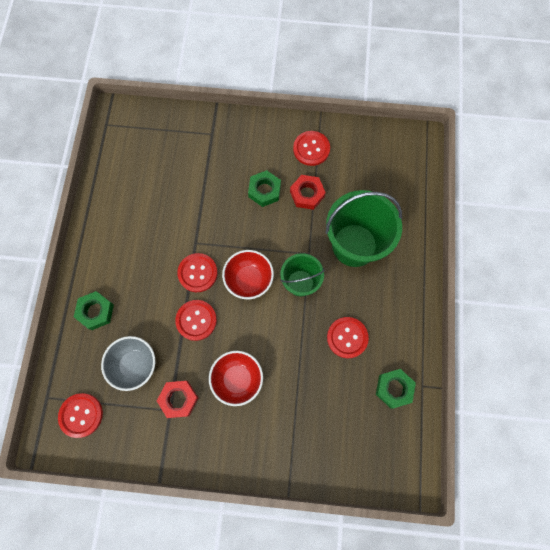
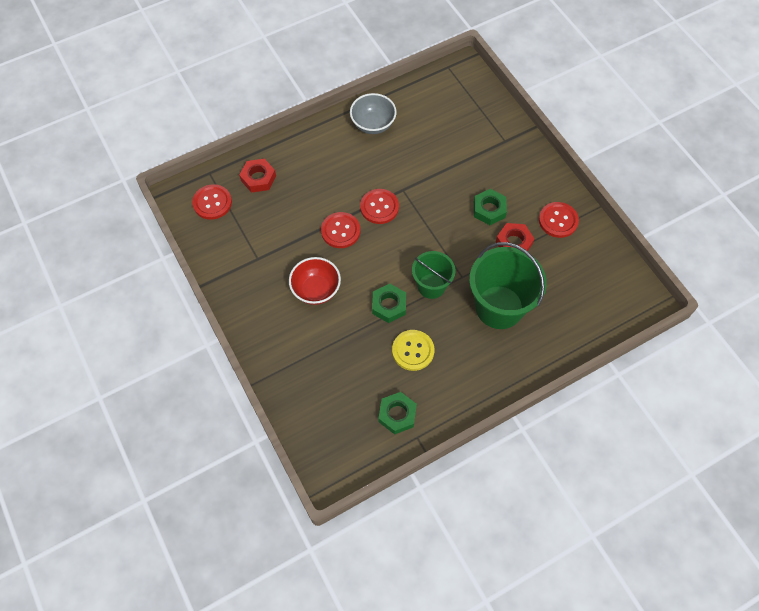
camera: 55 degrees right, 10 degrees down
(96, 311) = (295, 160): green nut -> green nut (389, 305)
(134, 365) = (274, 212): grey bowl -> grey bowl (373, 124)
(178, 399) = (270, 259): red nut -> red nut (258, 178)
(249, 280) = (403, 246): red bowl -> none
(347, 337) = (413, 351): red button -> yellow button

